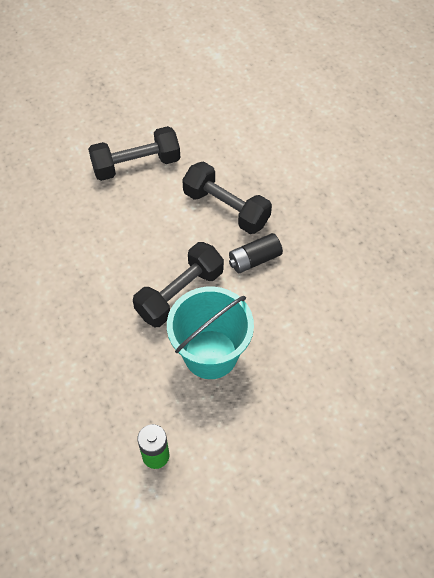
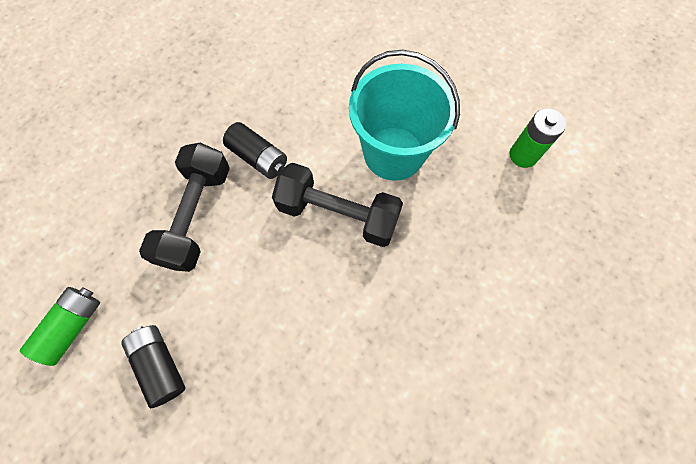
camera: 115 degrees left, 10 degrees up
(136, 164) = (160, 365): black dumbbell -> black battery
(185, 129) = (73, 326): none -> green battery

